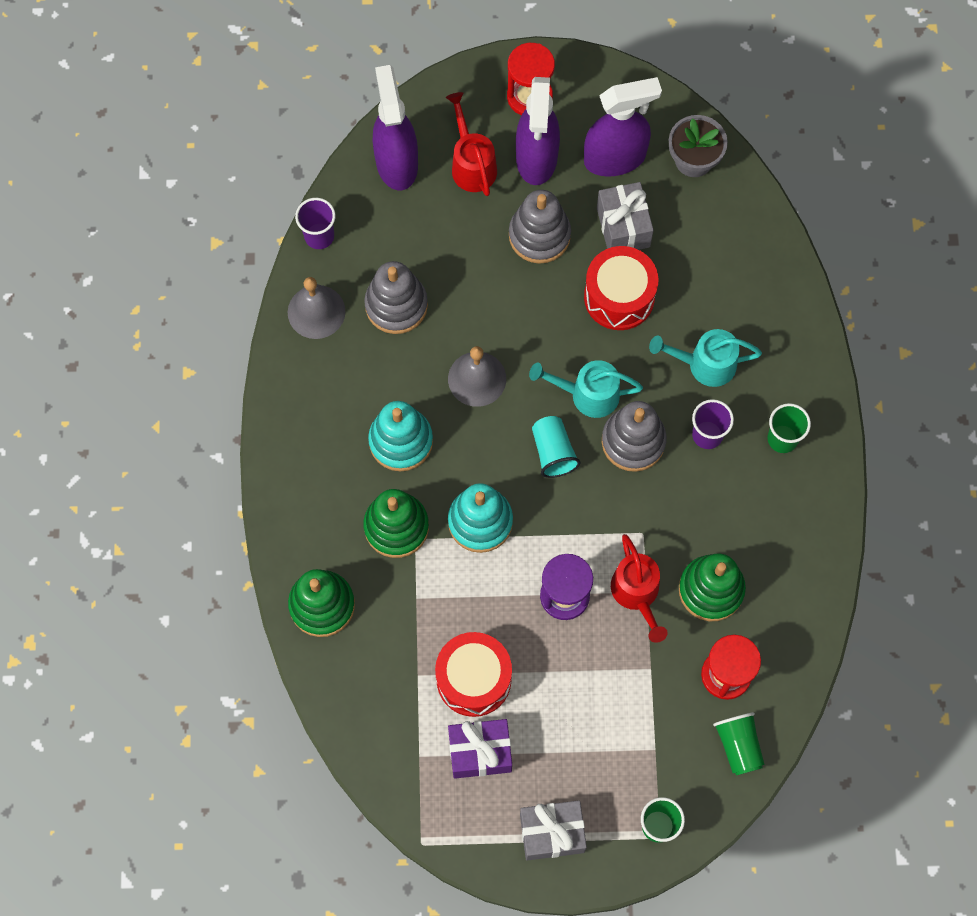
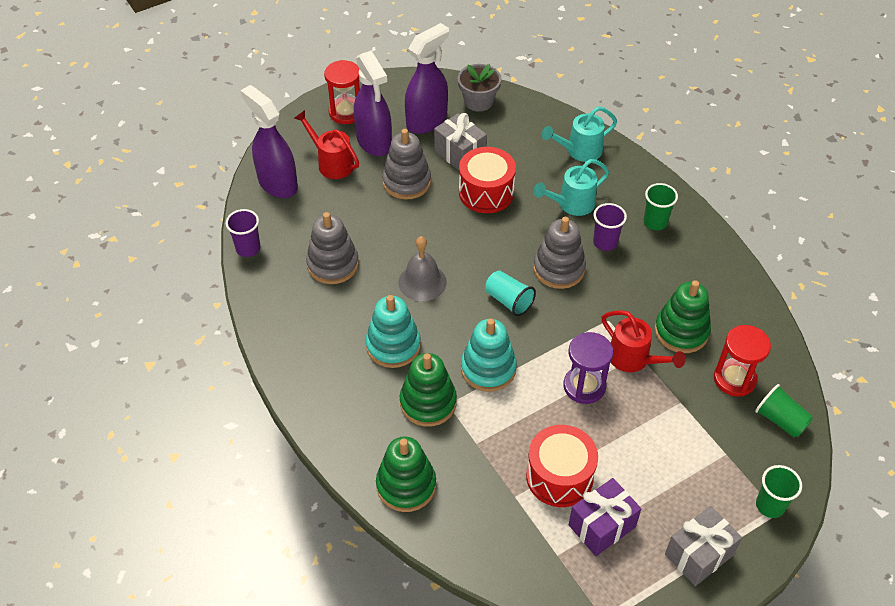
camera: 30 degrees left, 20 degrees down
(316, 311) = (275, 294): grey bell -> none
(587, 394) = (506, 256): turquoise watering can -> turquoise watering can (579, 151)

